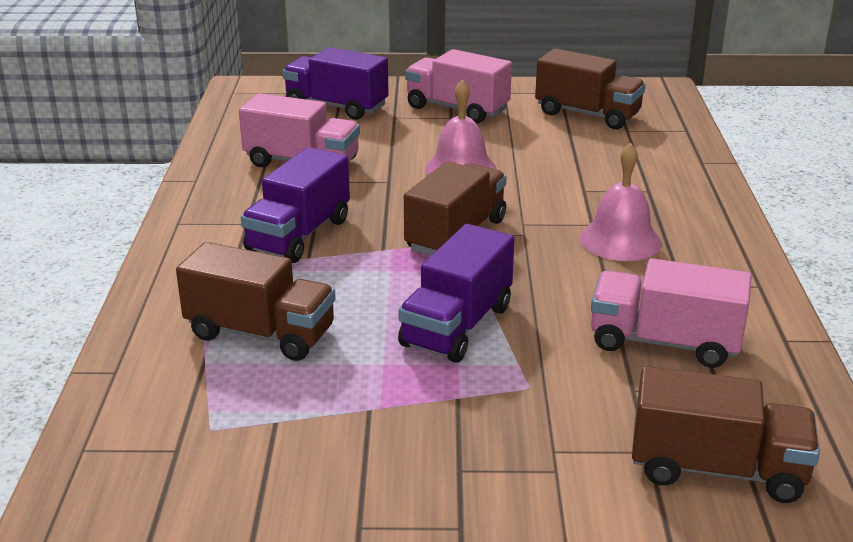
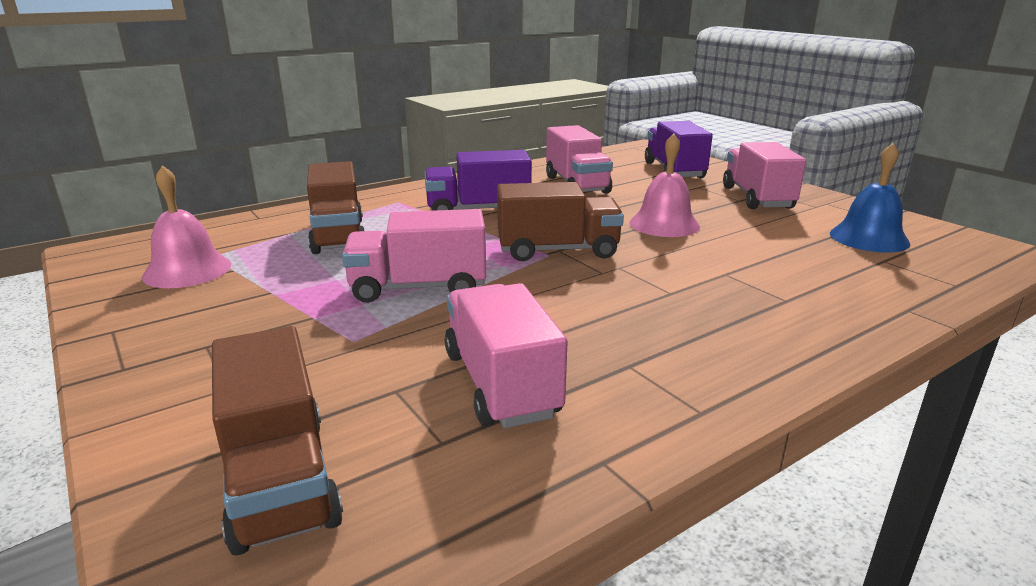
camera: 55 degrees right, 5 degrees down
(457, 326) = (418, 288): purple truck -> pink truck
(587, 114) = (869, 238): brown truck -> blue bell
(620, 240) = (663, 312): pink bell -> pink bell (187, 270)

